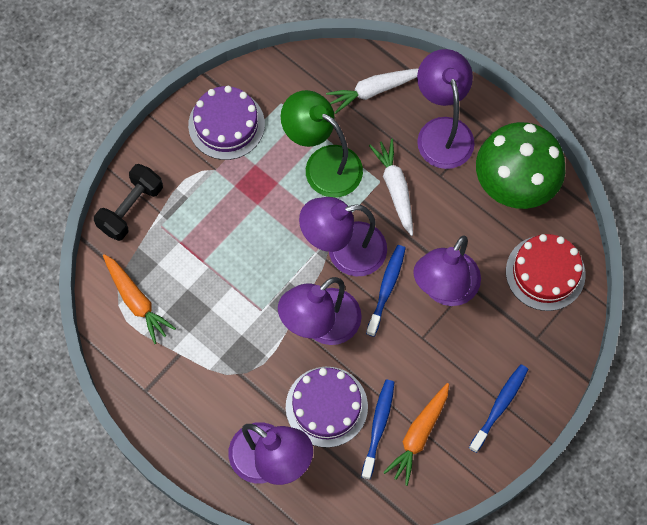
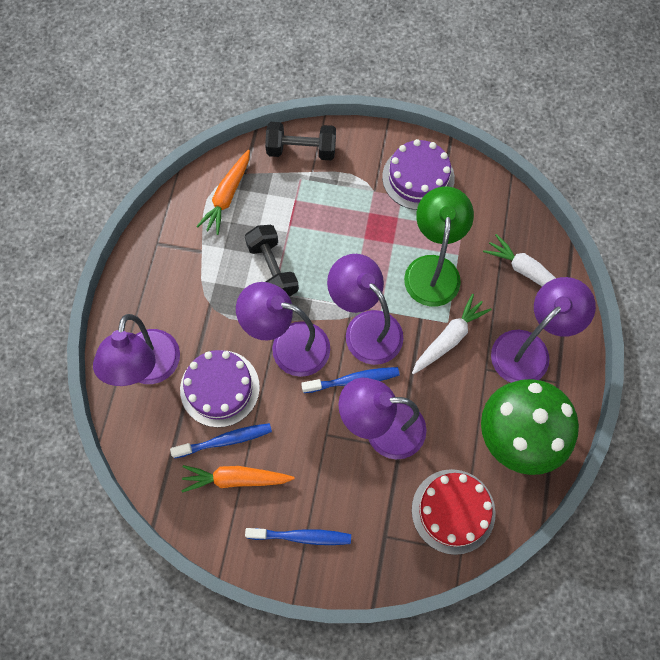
camera: 60 degrees right, 0 degrees up
(238, 300) = (272, 269): none -> black dumbbell

